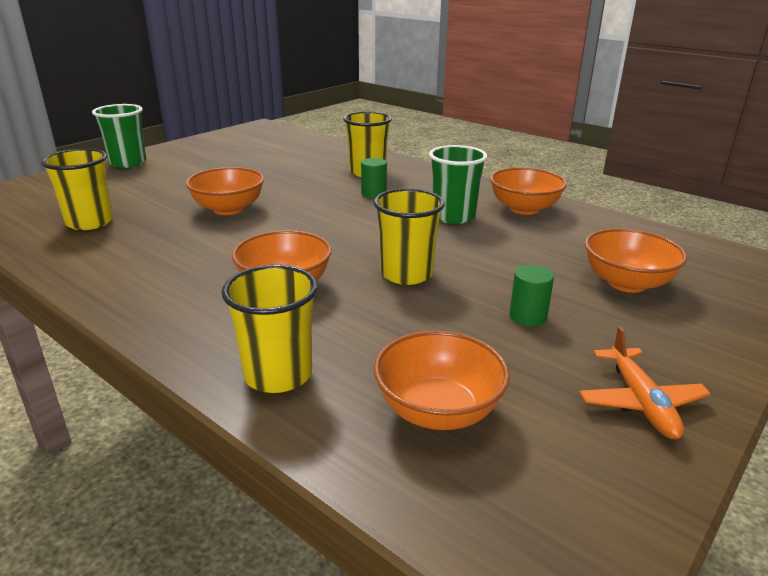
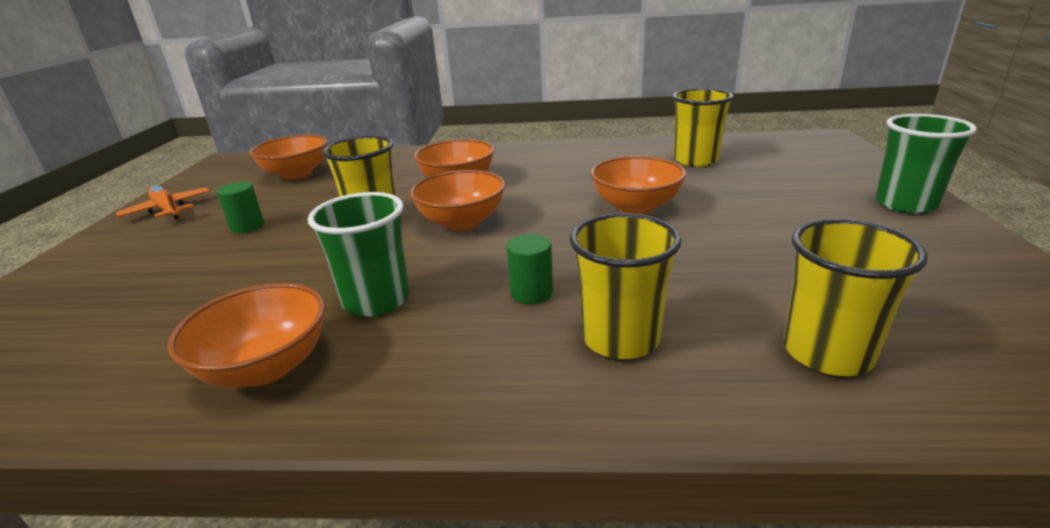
camera: 145 degrees right, 0 degrees up
(278, 375) = (395, 159): yellow cup -> yellow cup (827, 353)
(626, 283) = (130, 289): orange bowl -> orange bowl (462, 222)

